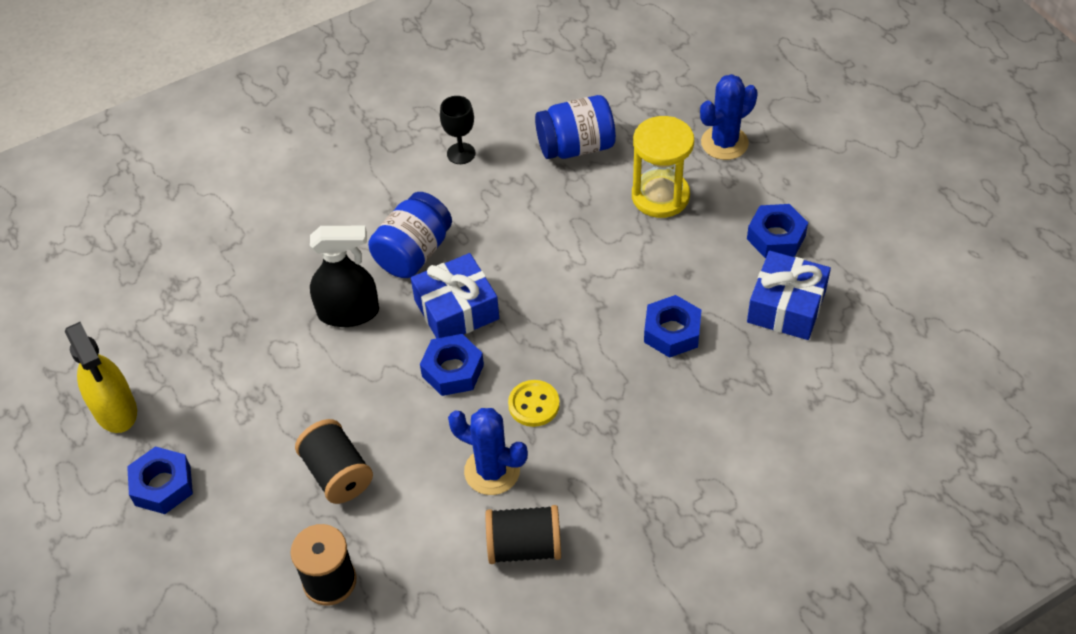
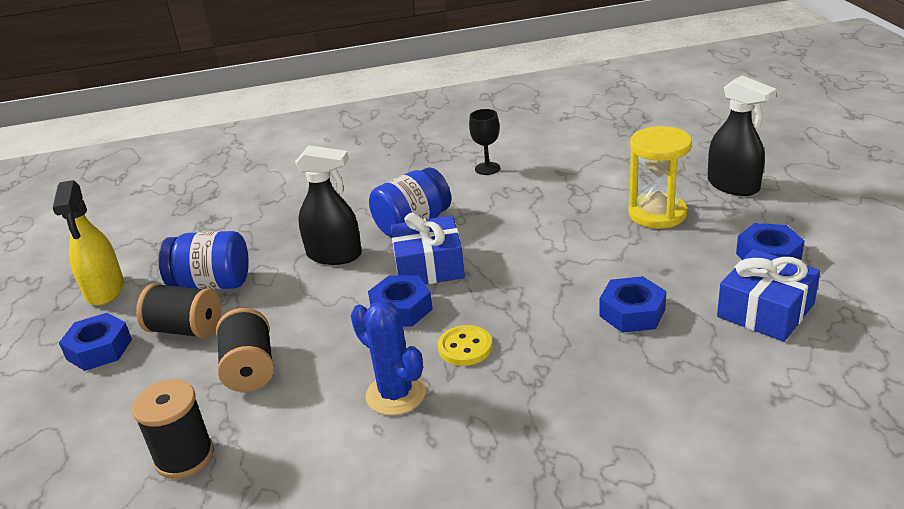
camera: 20 degrees right, 20 degrees down
(524, 546) = (394, 469): black spool -> black spool (186, 329)
(576, 147) = (590, 174): blue jar -> blue jar (212, 284)
(724, 143) = (733, 186): blue cactus -> black spray bottle

